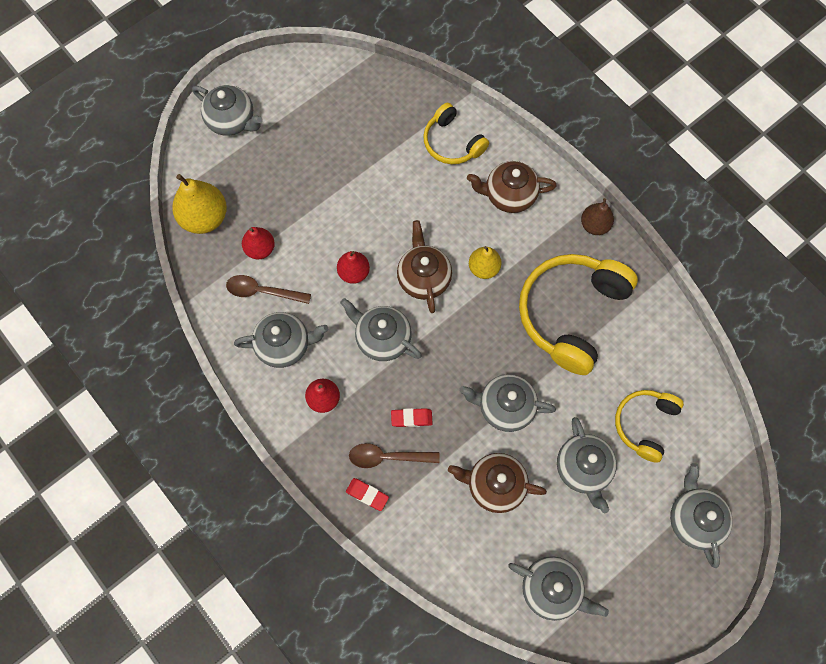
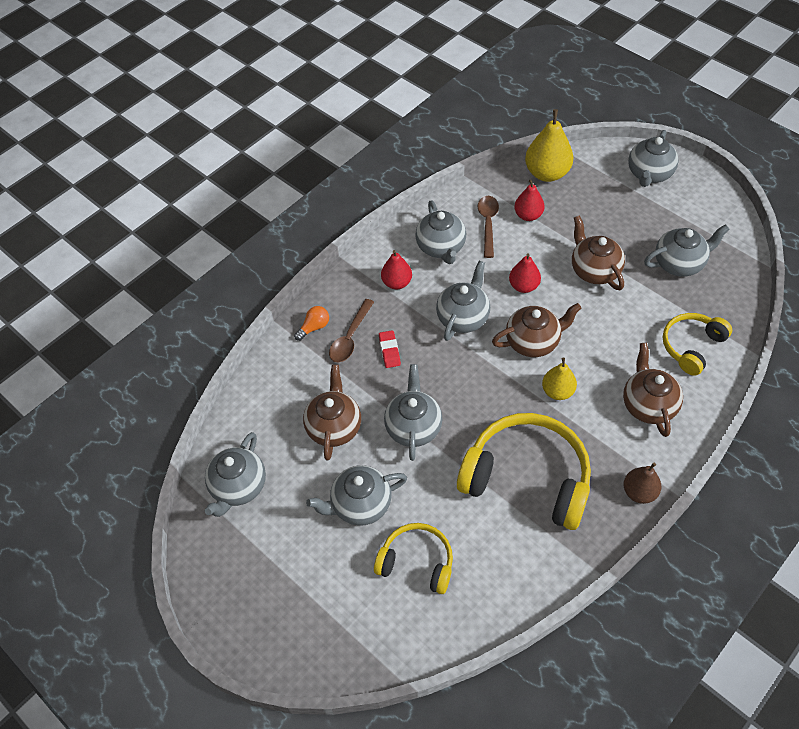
camera: 85 degrees right, 15 degrees down
(347, 203) = (594, 270): none -> brown teapot
(367, 494) = (314, 327): red eraser -> orange light bulb
(387, 457) = (350, 337): brown spoon -> brown spoon turned 150 degrees counterclockwise
(694, 519) = (319, 621): grey teapot -> grey teapot (679, 263)

